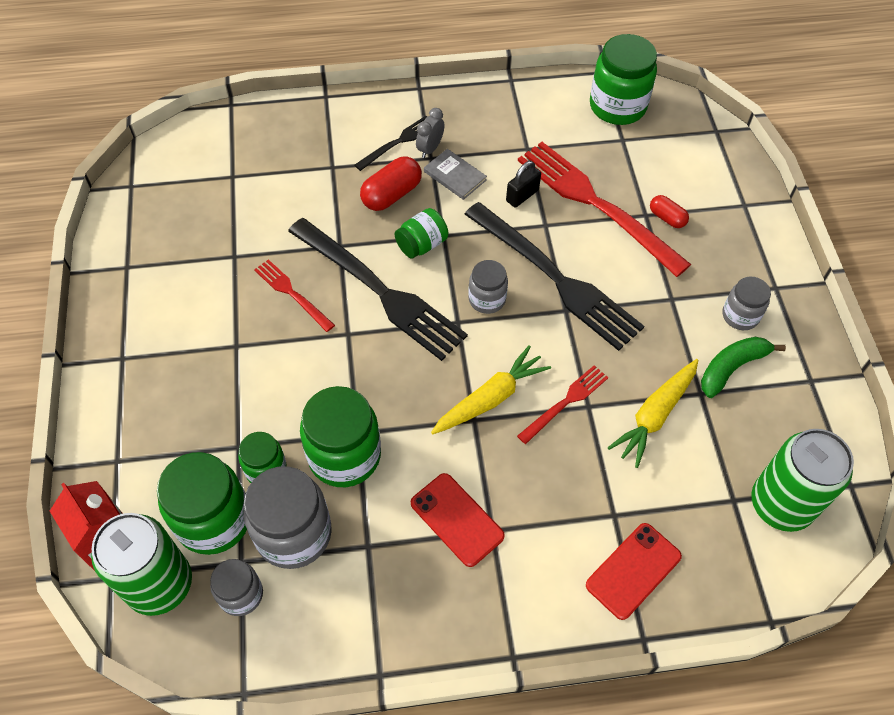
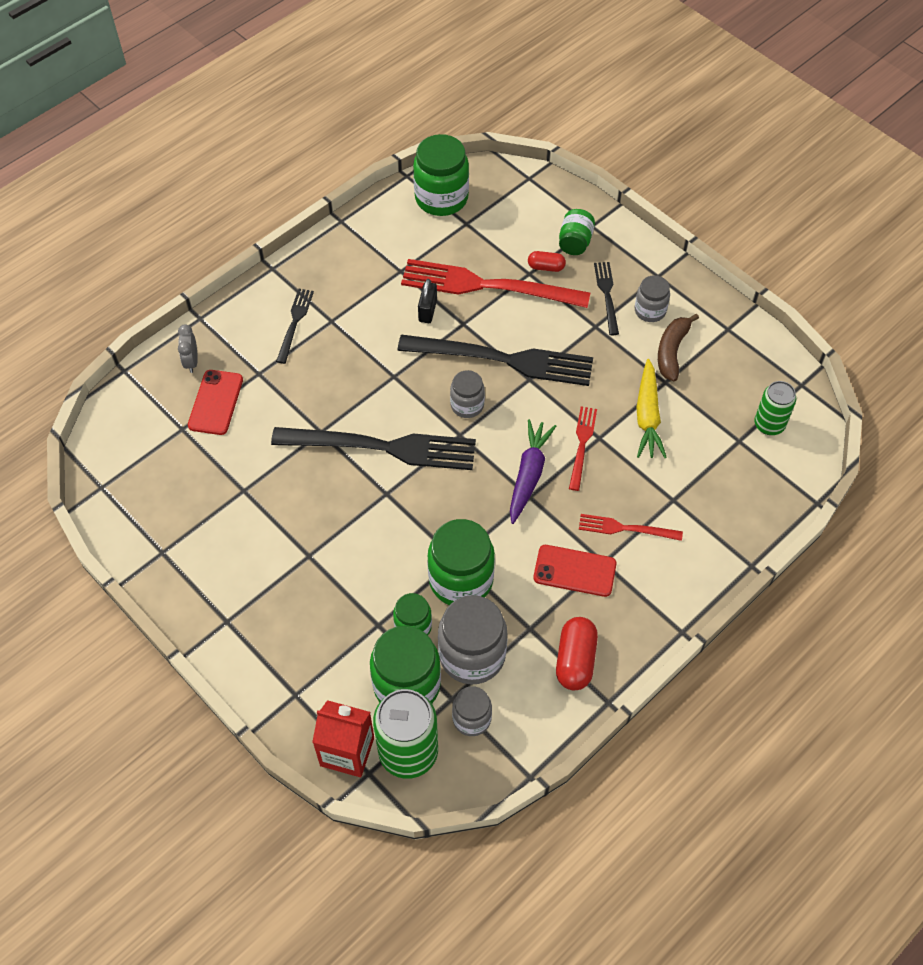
camera: 35 degrees left, 0 degrees up
(292, 293) = (317, 490): red fork -> red fork (625, 528)
(391, 194) = (326, 368): red capsule -> red capsule (575, 660)
(422, 244) = (384, 393): green jar -> green jar (575, 242)
(430, 149) = (325, 314): grey clock -> grey clock (191, 362)
(455, 176) = (363, 324): grey book -> none
(490, 398) = (528, 475): yellow carrot -> purple carrot
(633, 570) = (712, 527): red phone -> red phone (215, 402)
(707, 276) = (607, 295): none -> black fork
(731, 368) = (672, 351): green banana -> brown banana
(780, 504) = (769, 424): green can -> green can, size x0.61

